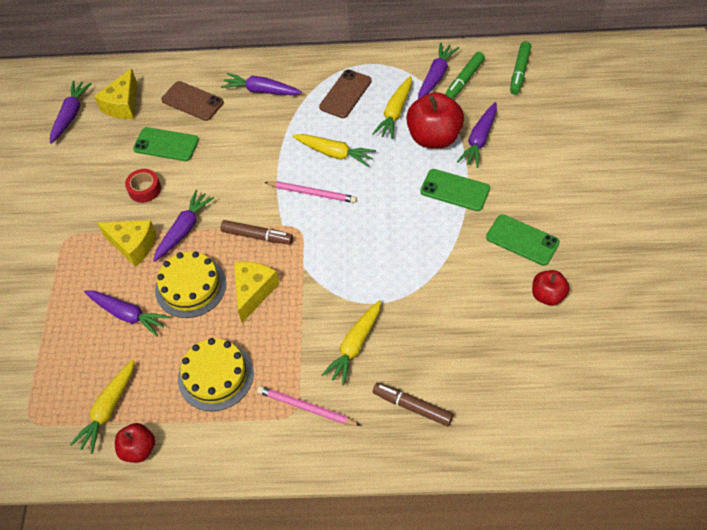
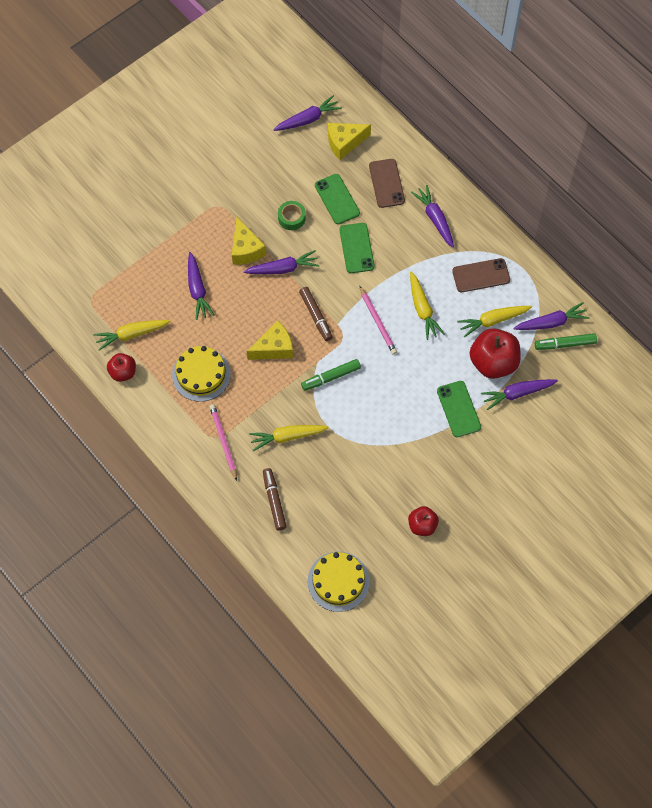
camera: 45 degrees right, 10 degrees up
(144, 189) = (291, 218): red tape -> green tape
(190, 286) = (246, 308): yellow cake -> yellow cake (338, 581)
(519, 72) = (607, 376): green marker -> green marker (331, 377)
(522, 240) = (453, 480): green phone -> green phone (356, 248)

